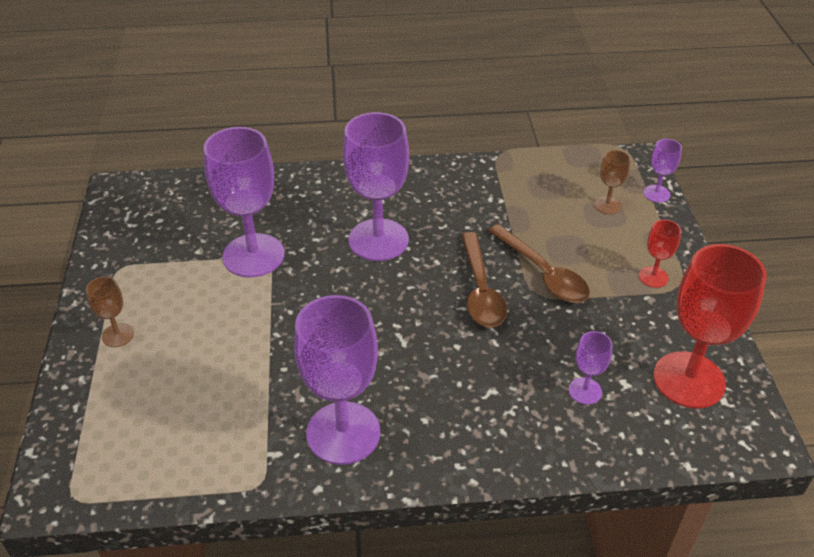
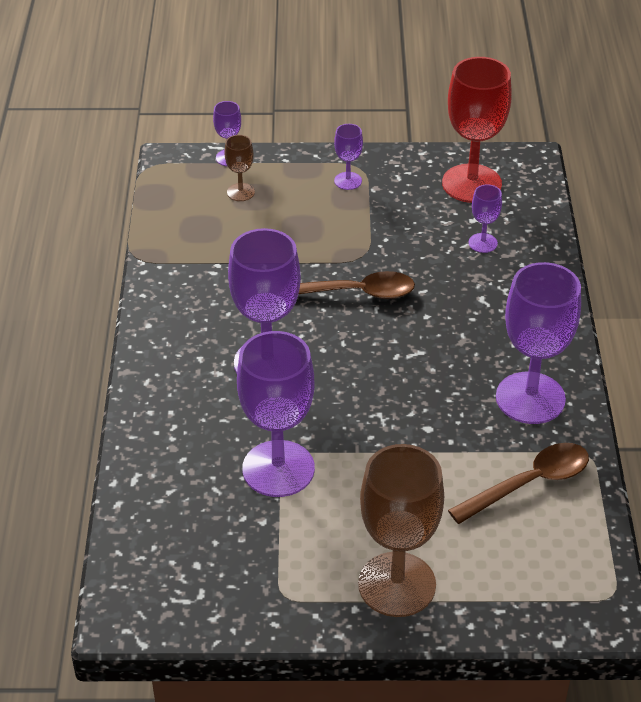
camera: 85 degrees left, 0 degrees up
(118, 335) = (397, 584): brown goblet -> brown goblet, size x2.15
(543, 273) = (334, 248): brown spoon -> brown spoon (529, 483)
(653, 277) = (348, 181): red goblet -> purple goblet

